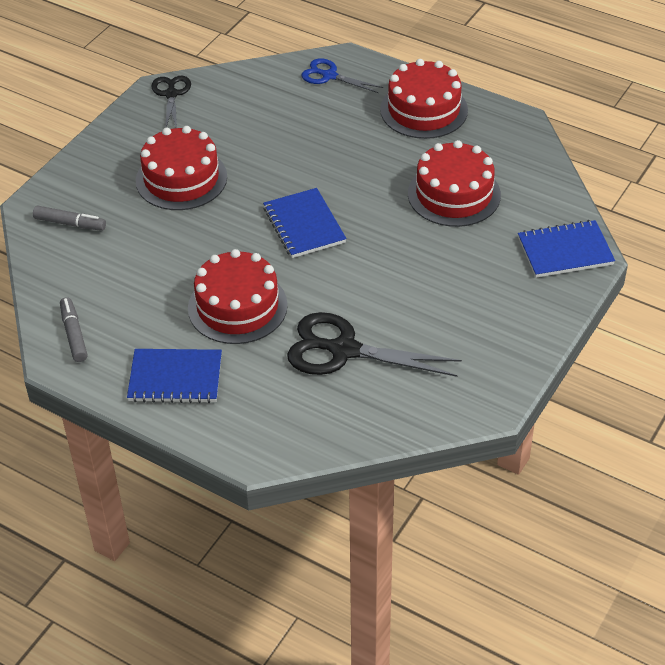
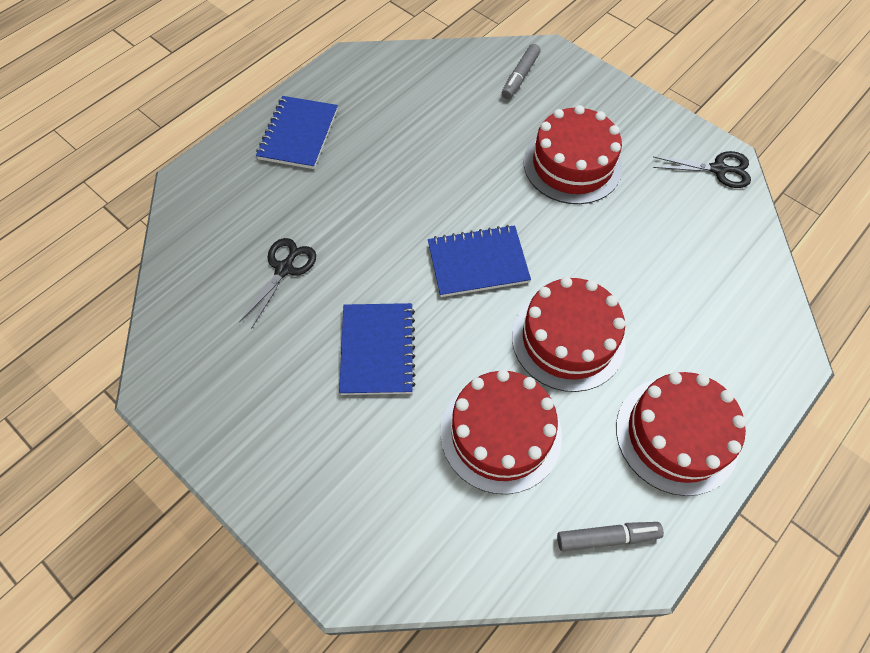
camera: 100 degrees right, 15 degrees up
(74, 334) = (375, 72): grey marker -> grey marker (607, 537)
(237, 306) = (373, 189): red cake -> red cake (568, 339)
(329, 76) = (753, 333): blue scissors -> none
(344, 350) = (284, 269): black scissors -> black scissors, size x0.58
(565, 251) = (364, 548): blue notebook -> blue notebook (377, 350)

